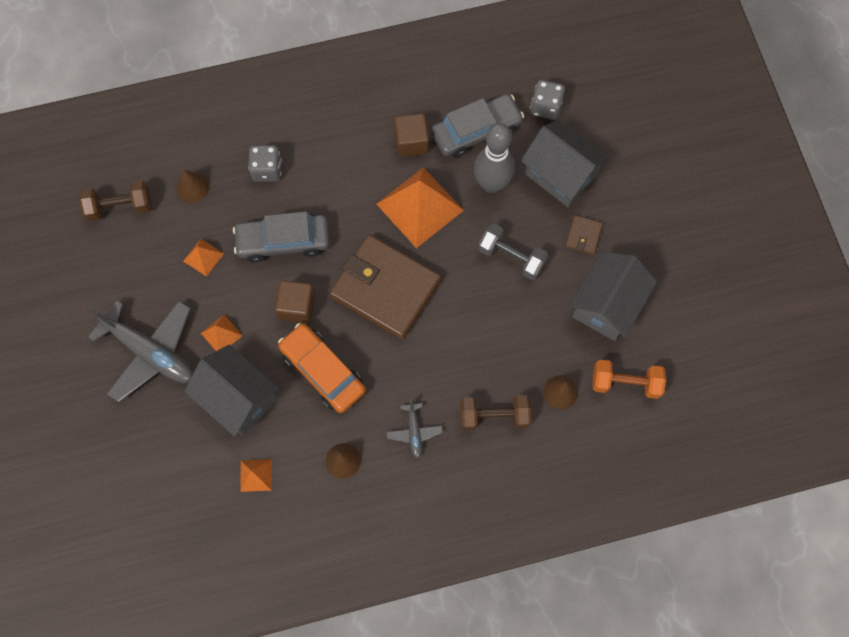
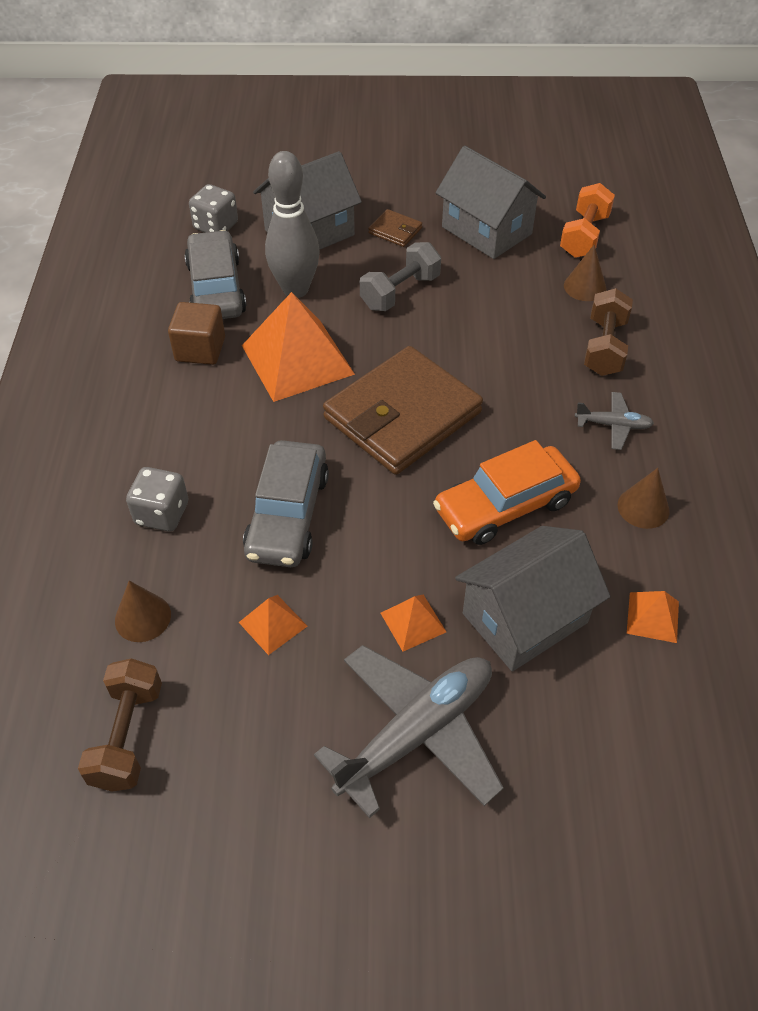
camera: 75 degrees left, 20 degrees down
(297, 307) = (398, 517): brown cube -> none

